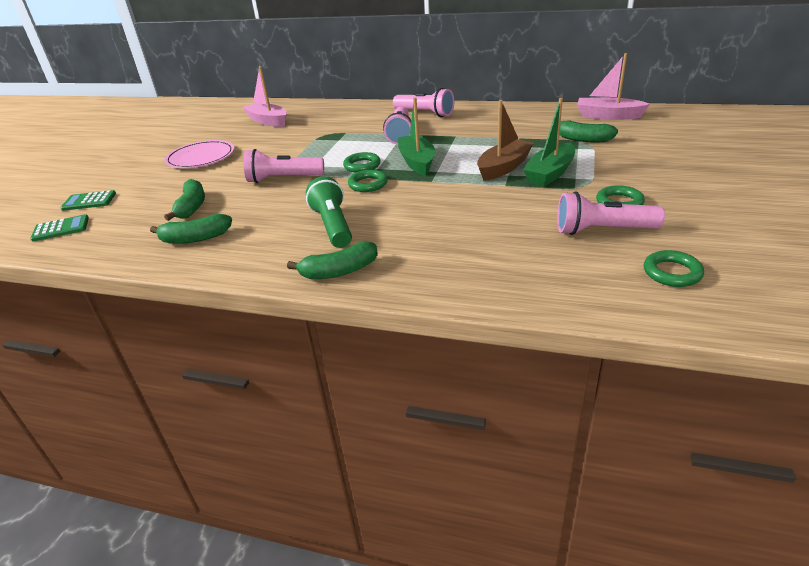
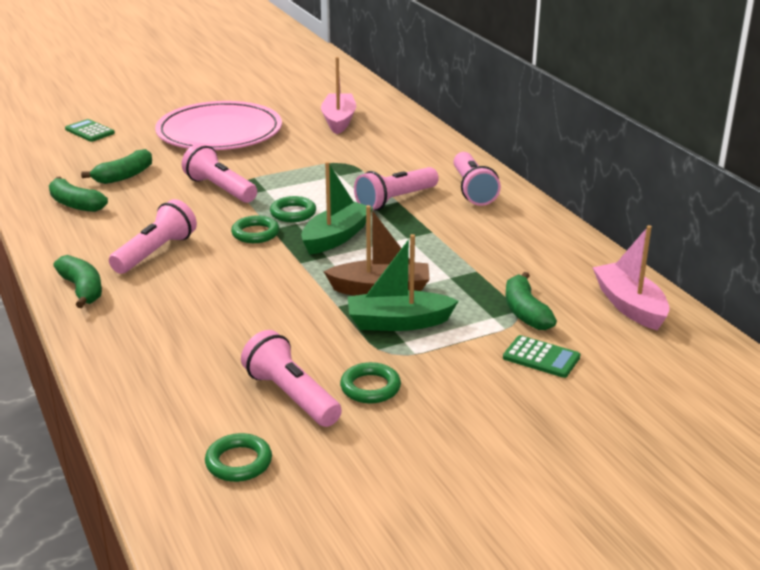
camera: 45 degrees right, 5 degrees down
(61, 229) = (38, 145): green calculator -> green calculator (541, 357)
(201, 157) = (219, 132): pink plate -> pink plate, size x1.60
(333, 226) = (156, 252): green flashlight -> pink flashlight
(339, 271) = (82, 289): green banana -> green banana turned 150 degrees counterclockwise

